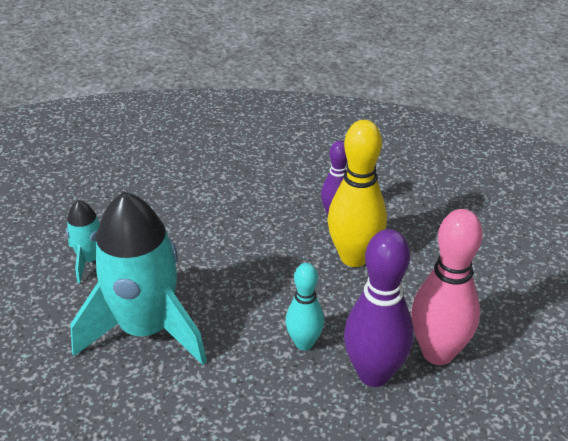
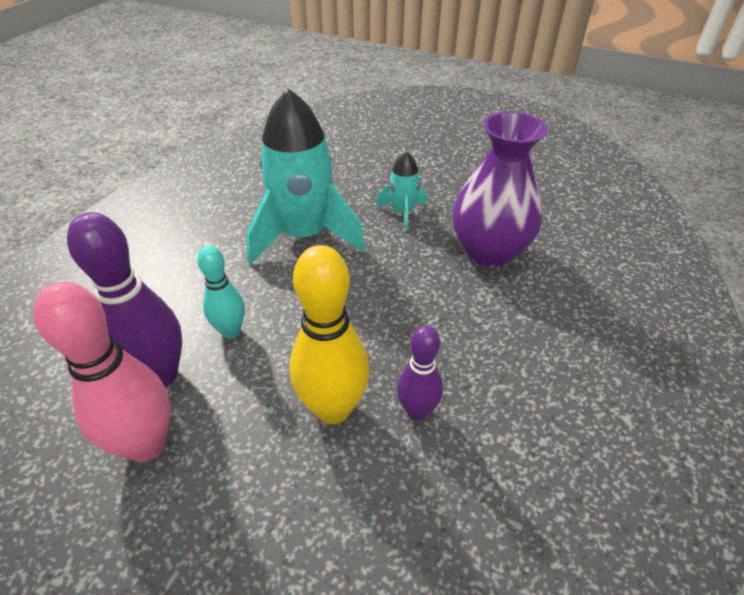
camera: 105 degrees right, 5 degrees up
(145, 197) = (489, 252): none -> purple vase

